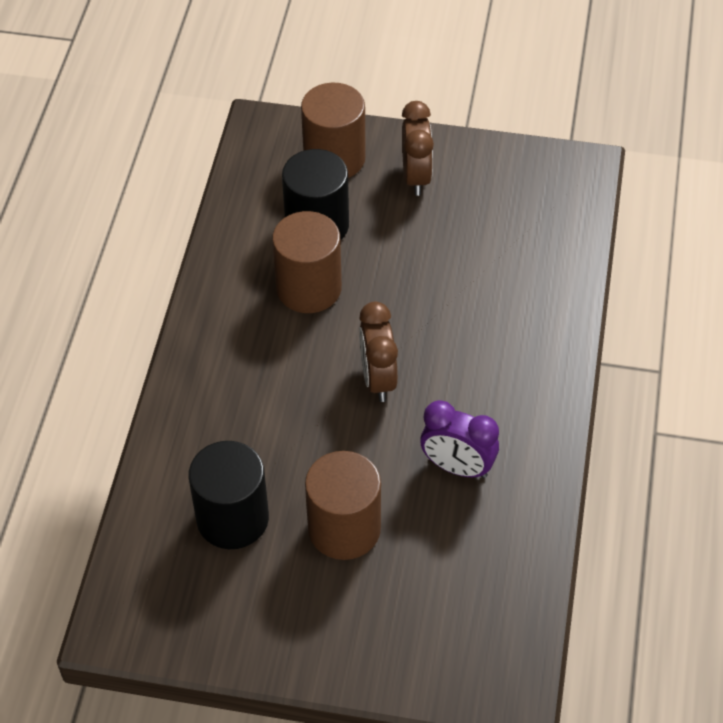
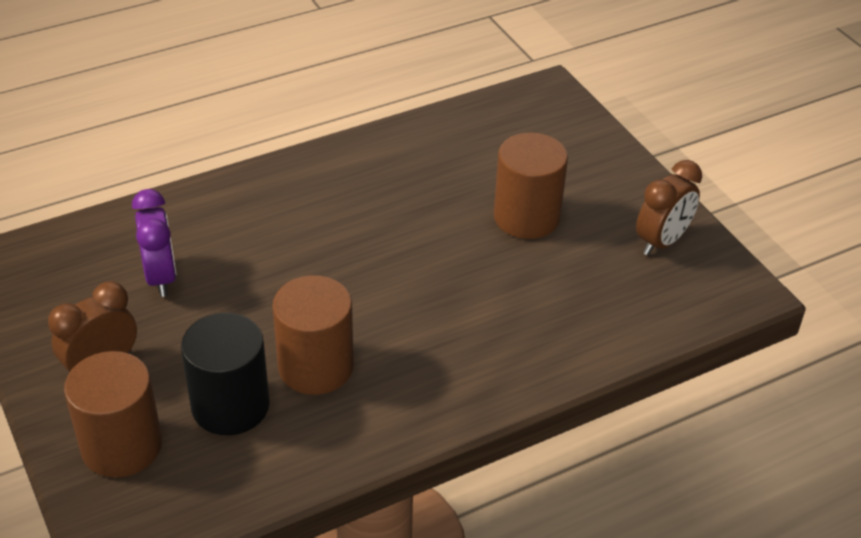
camera: 130 degrees left, 10 degrees down
(232, 518) = (588, 280): black cylinder -> none
(378, 379) = (373, 269): brown clock -> brown clock (662, 242)
(457, 467) = (410, 187): purple clock -> purple clock (161, 277)

